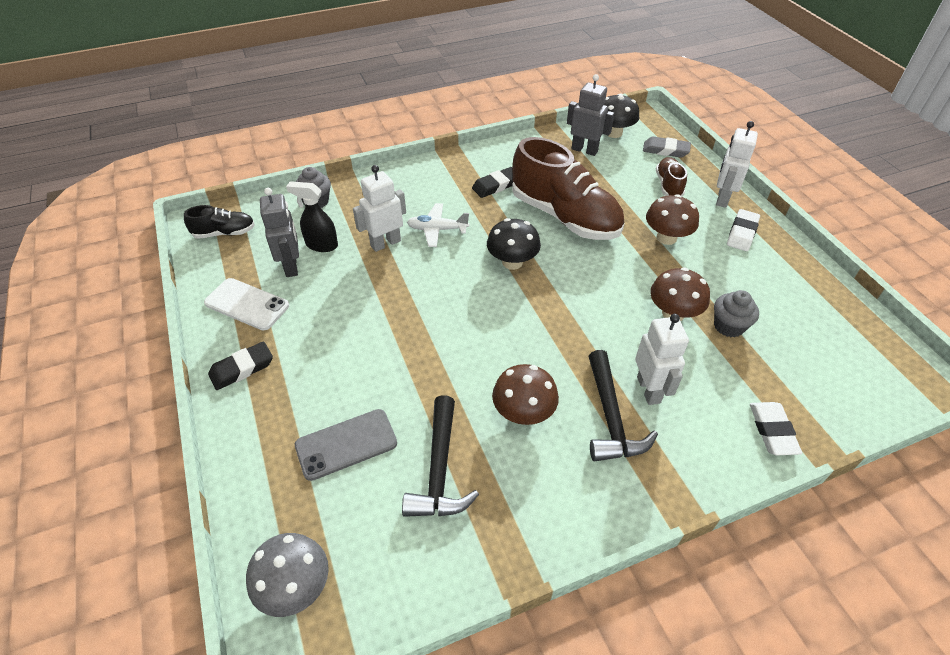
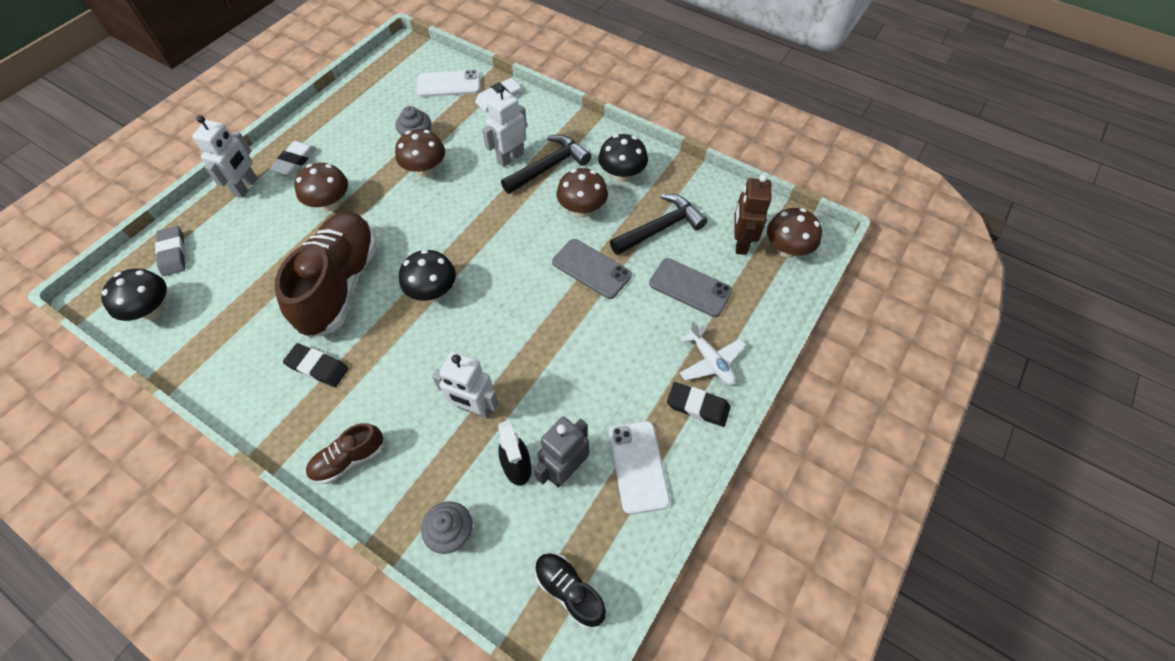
camera: 125 degrees left, 10 degrees up
(295, 587) = (787, 249): grey mushroom -> brown mushroom
(350, 540) = (740, 243): none -> brown robot
(437, 229) = (425, 376): white plane -> white plane (710, 361)
(441, 377) = (591, 269): none -> grey phone
(548, 484) = (622, 175): none -> black mushroom
(584, 150) = (204, 321): grey robot -> none
(668, 185) = (242, 229): brown shoe -> brown shoe (349, 459)
(722, 198) = (246, 187): white robot -> white robot turned 60 degrees counterclockwise
(742, 233) = (295, 161): white eraser -> white eraser turned 60 degrees counterclockwise
(824, 393) = (448, 84): none -> white phone

